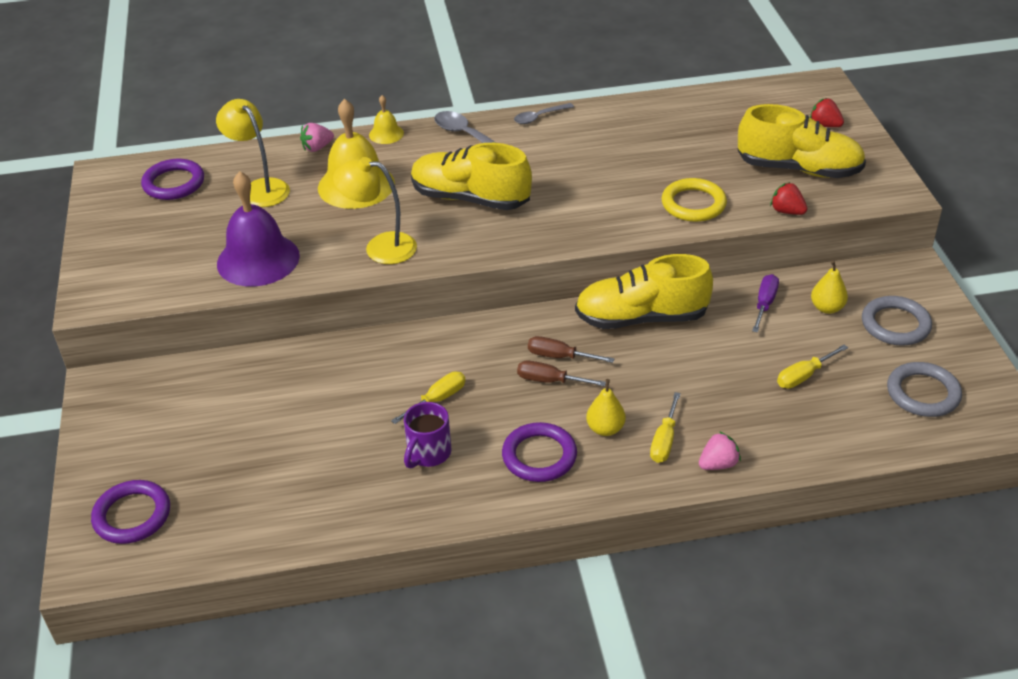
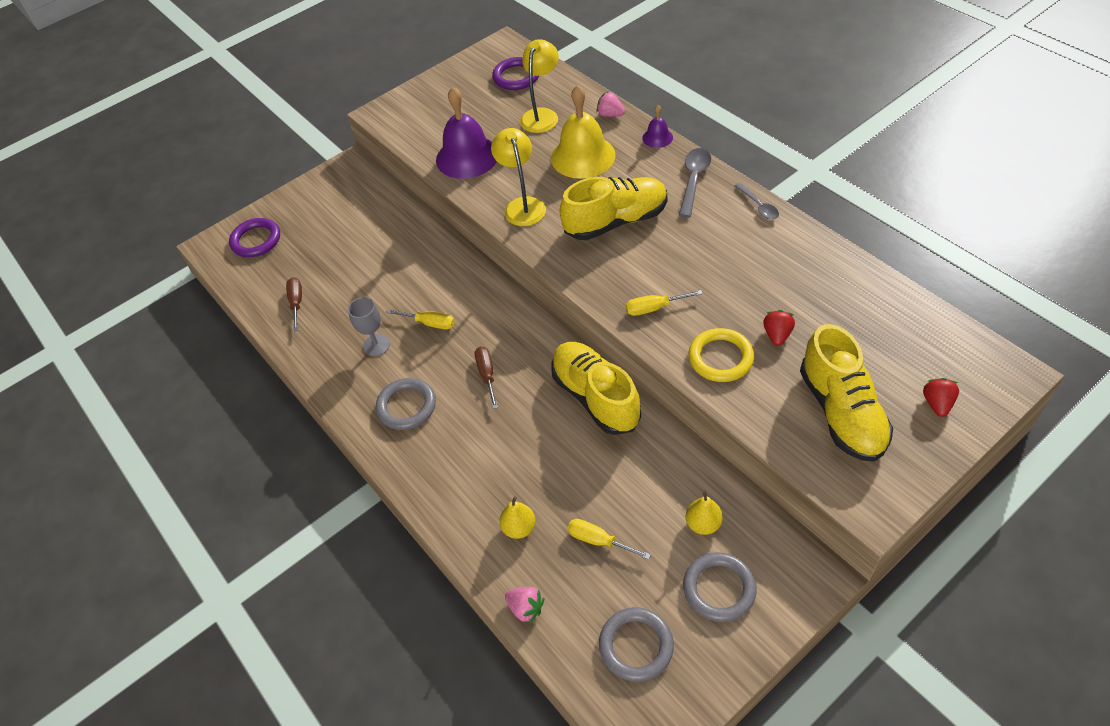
camera: 65 degrees right, 10 degrees up
(386, 134) = (657, 137): yellow bell -> purple bell
(428, 453) = (376, 345): purple mug -> grey goblet
(470, 198) = (616, 221): yellow shoe -> yellow shoe turned 75 degrees clockwise
(539, 117) = (758, 206): grey spoon -> grey spoon turned 150 degrees counterclockwise
(539, 456) = (407, 406): purple ring -> grey ring
(560, 356) = (517, 368): brown screwdriver -> brown screwdriver (297, 303)
(605, 429) = (456, 432): yellow pear -> yellow pear (519, 528)
(664, 440) = (464, 474): yellow screwdriver -> yellow screwdriver (654, 308)
(718, 464) = (458, 521): pink strawberry -> pink strawberry (526, 608)
(764, 304) = (674, 474): purple screwdriver -> none
(787, 211) = (765, 429): red strawberry -> red strawberry (777, 335)

